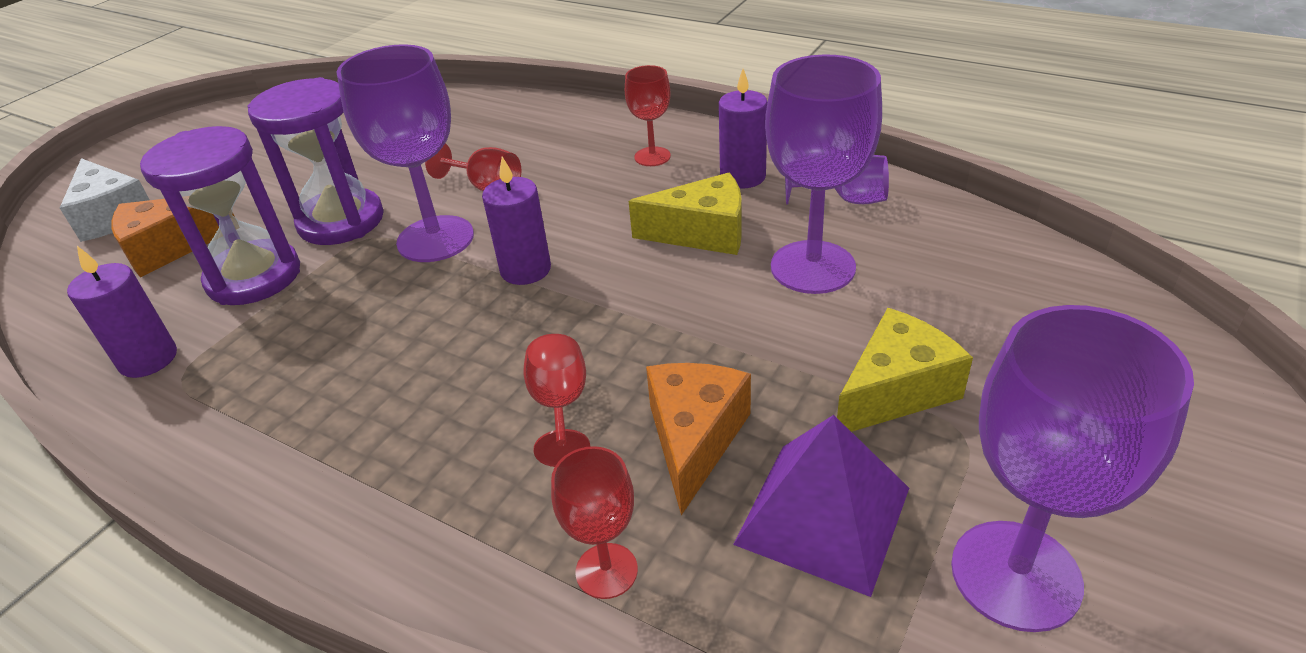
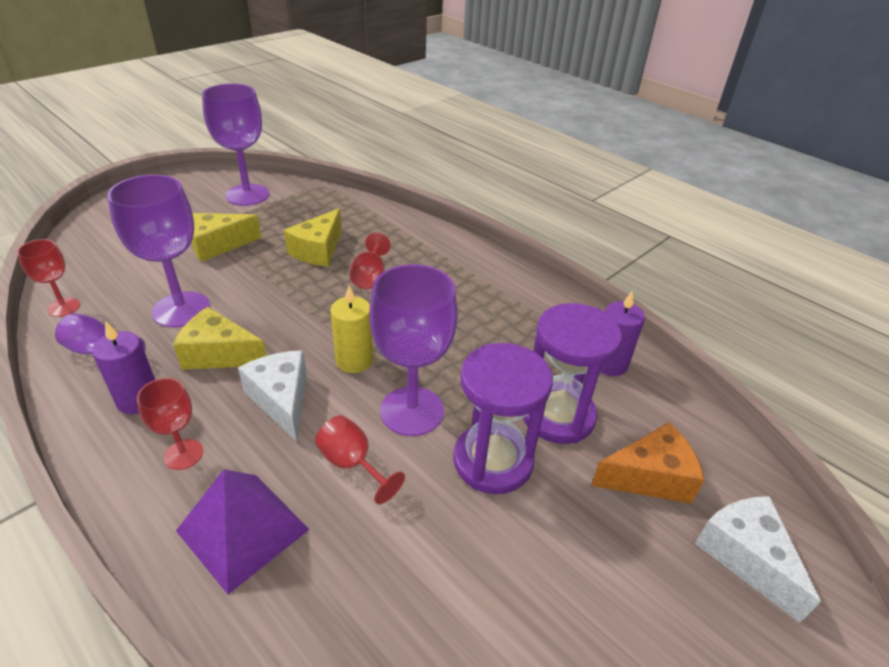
camera: 170 degrees left, 0 degrees up
(525, 270) = (354, 360): purple candle -> yellow candle
(590, 212) = (281, 400): none -> white cheese
(606, 571) = (377, 224): red goblet -> red goblet (64, 307)
(694, 439) = (318, 250): orange cheese -> yellow cheese
(823, 515) = (291, 219): purple pyramid -> purple pyramid (243, 529)

